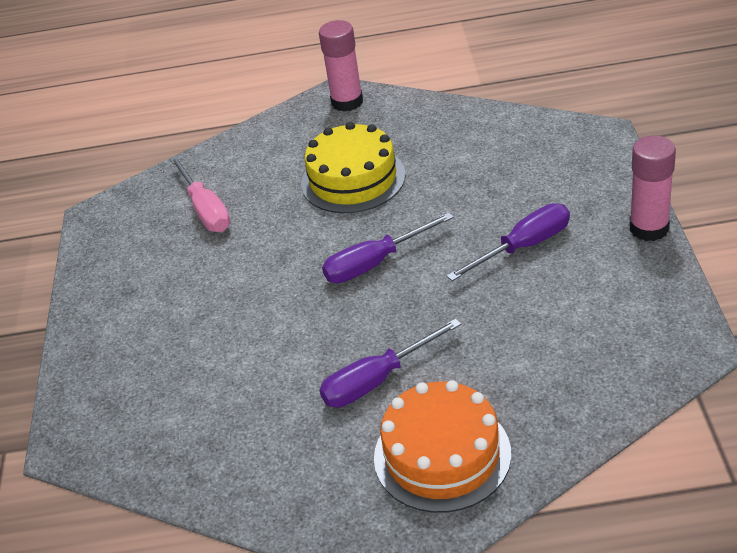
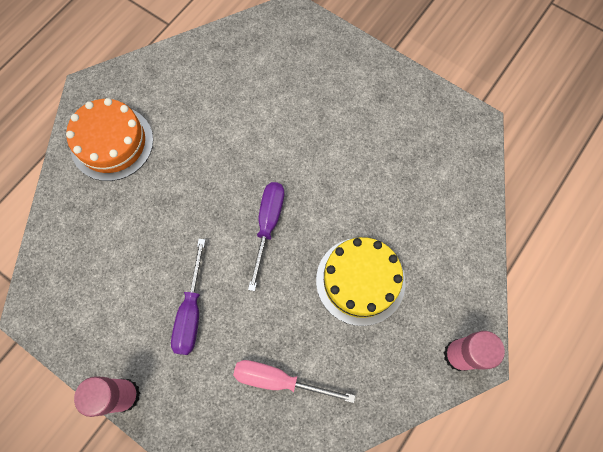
camera: 125 degrees right, 30 degrees up
(205, 209) = (419, 180): pink screwdriver -> pink screwdriver (279, 380)
(377, 380) = (184, 155): purple screwdriver -> none

